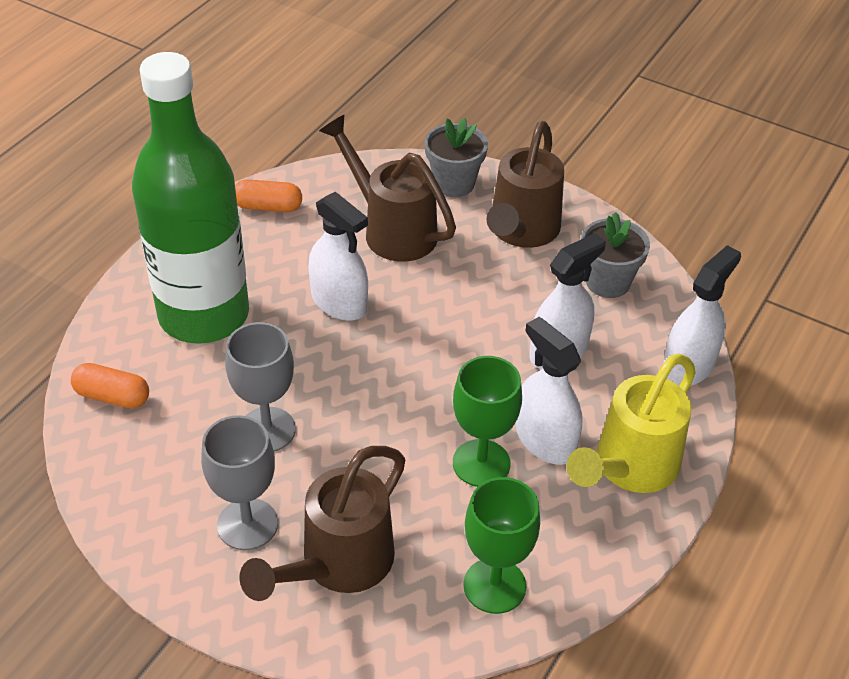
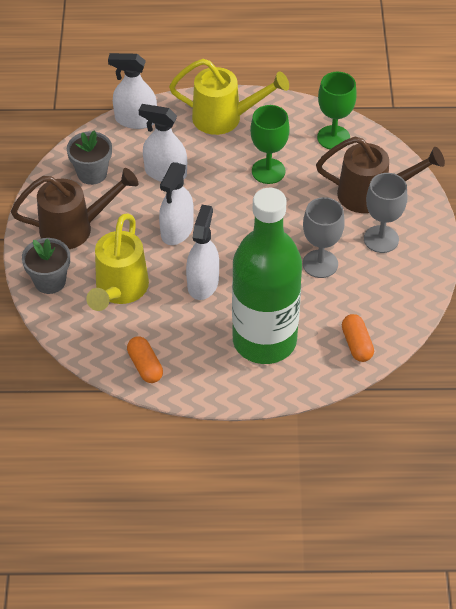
camera: 120 degrees left, 5 degrees up
(392, 230) = (119, 290): brown watering can -> yellow watering can
(545, 440) = (233, 154): white spray bottle -> white spray bottle (177, 230)

